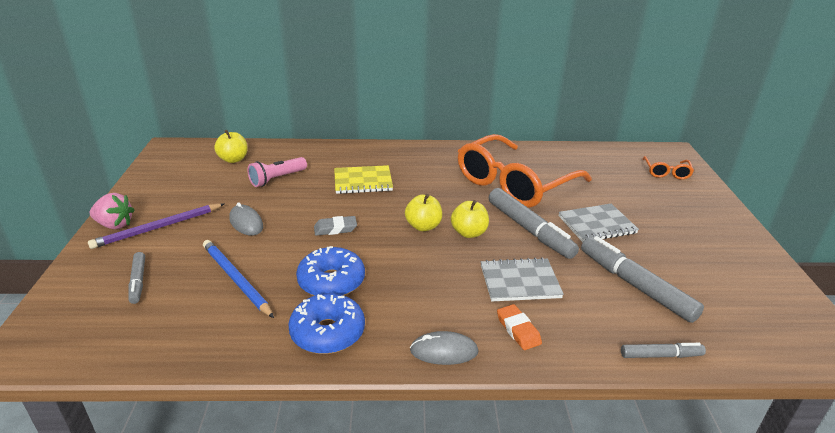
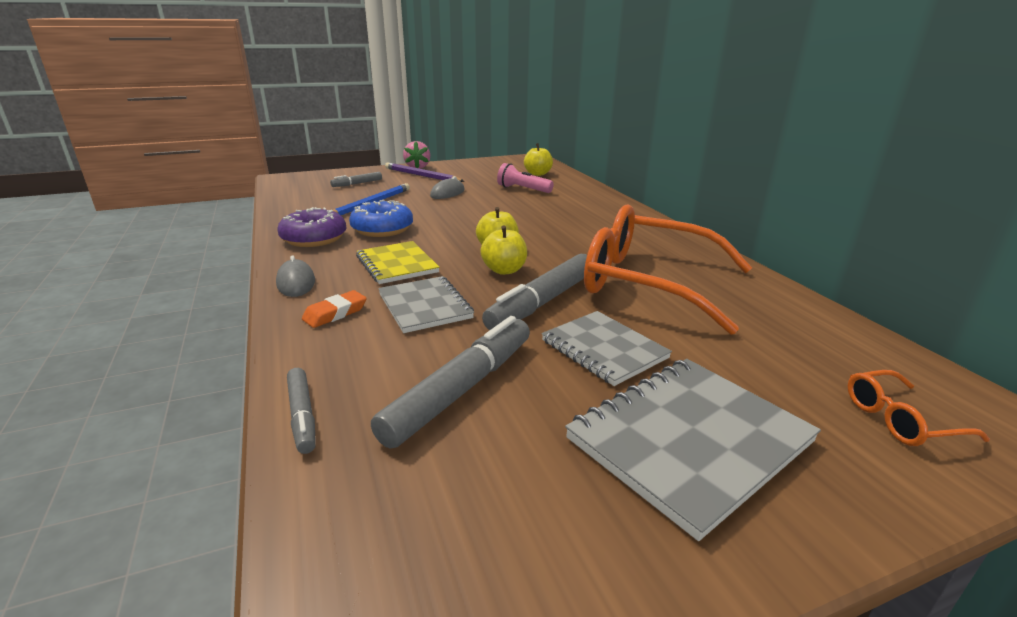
camera: 70 degrees right, 5 degrees down
(327, 332) = (314, 238): blue donut -> purple donut
(335, 229) = (462, 218): grey eraser -> none
(363, 181) = (555, 215): yellow notebook -> yellow notebook (397, 264)
(682, 227) = (689, 441): none -> grey notebook

